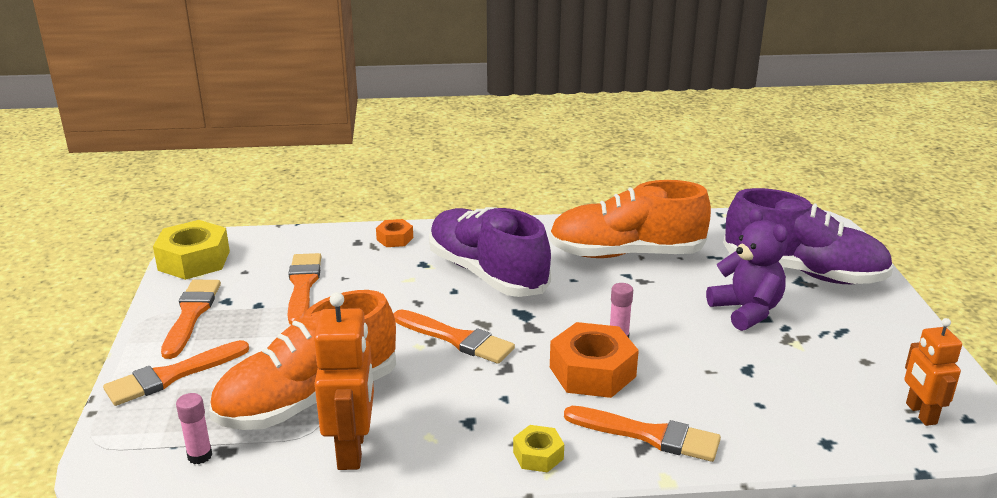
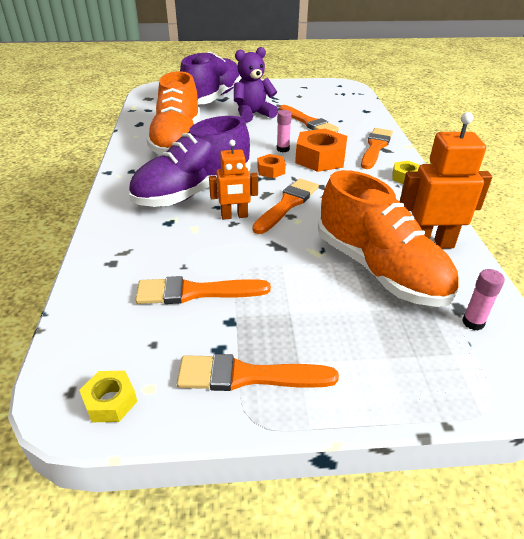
camera: 90 degrees left, 10 degrees up
(172, 376) = (367, 367): orange brush -> orange brush (308, 122)
(194, 260) = (110, 401): yellow nut -> yellow nut, size x0.53
(395, 239) = (114, 239): orange nut -> orange nut (271, 170)
(920, 413) = (338, 92): orange robot -> orange robot (234, 216)

